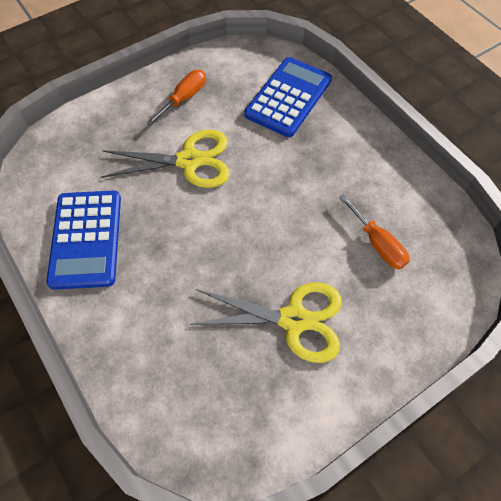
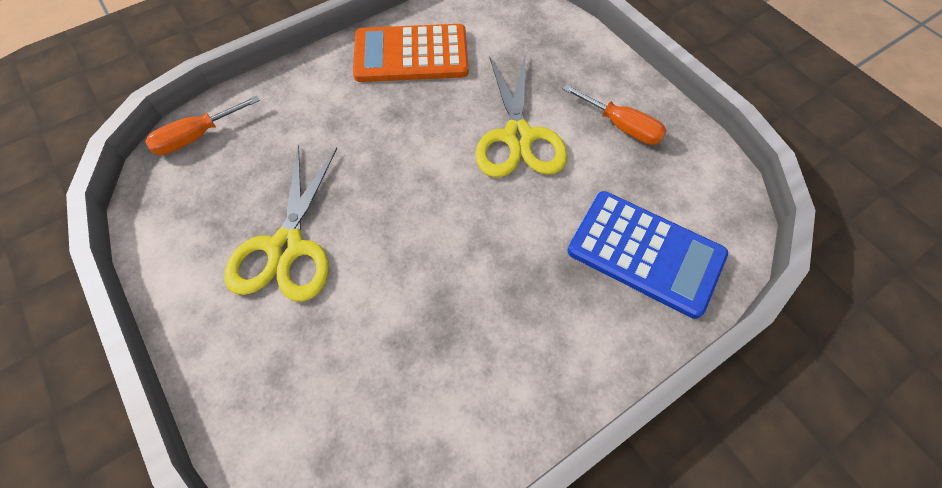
camera: 90 degrees right, 0 degrees up
(86, 239) = (411, 55): blue calculator -> orange calculator
(377, 243) = (381, 360): orange screwdriver -> orange screwdriver (196, 137)

